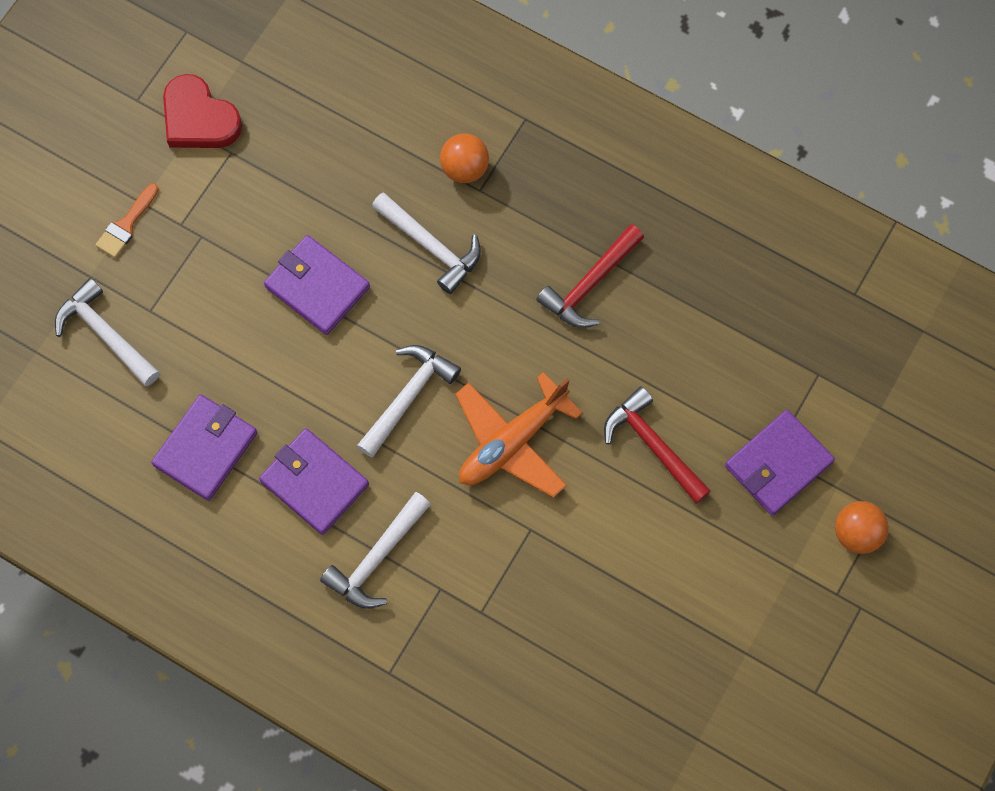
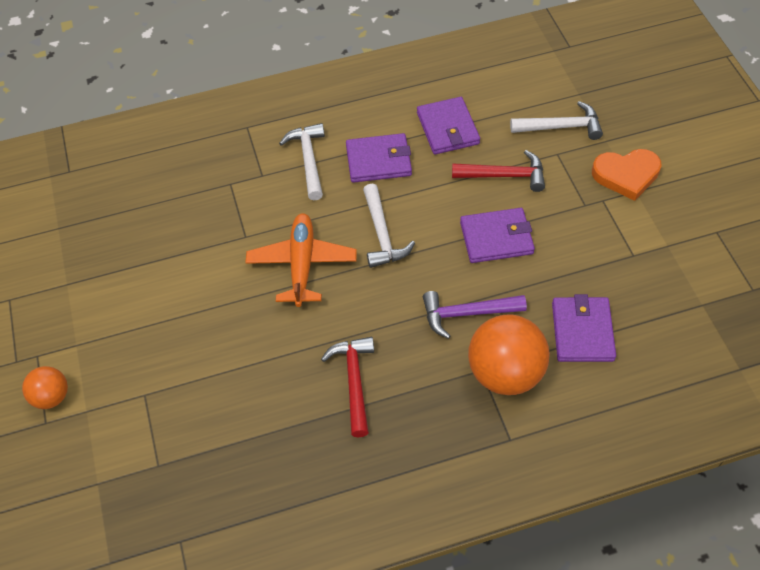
camera: 135 degrees right, 15 degrees down
(126, 225) = (626, 175): orange brush -> orange heart
(199, 118) = (674, 254): red heart -> none
(431, 246) = (466, 314): white hammer -> purple hammer
(464, 168) = (505, 373): orange ball -> orange ball, size x1.85
(652, 445) = (222, 332): red hammer -> red hammer (505, 175)
(778, 464) = (136, 390): purple wallet -> purple wallet (582, 331)

